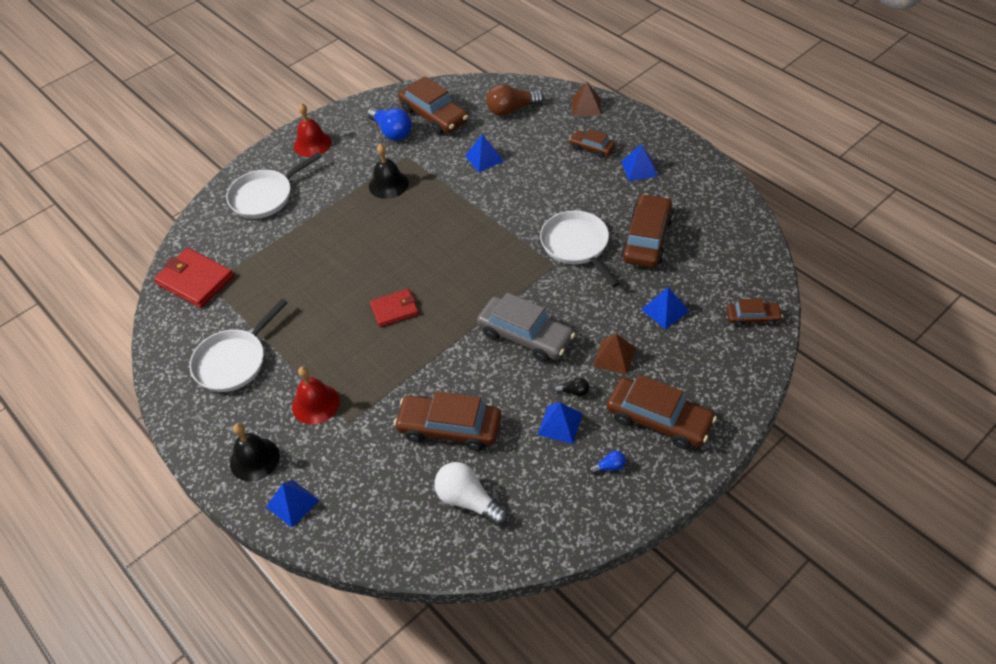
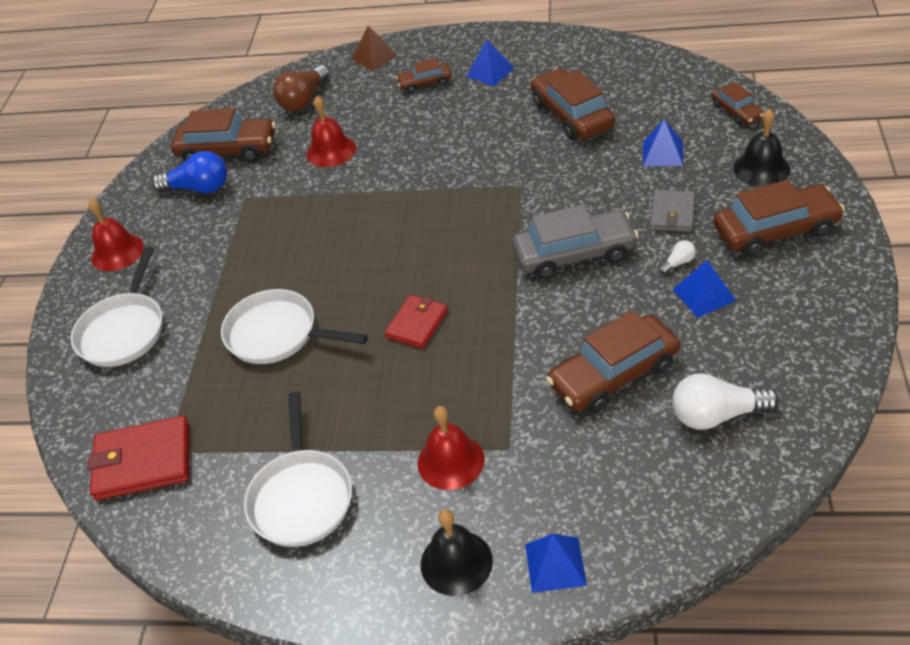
camera: 40 degrees left, 5 degrees down
(388, 184) = (258, 231): black bell -> black bell (761, 168)
(484, 158) = (331, 151): blue pyramid -> red bell
(573, 391) = (678, 263): black light bulb -> white light bulb
(577, 245) = (519, 158): white pan -> white pan (277, 334)
(609, 467) = (790, 293): blue light bulb -> none
(614, 356) = (672, 213): brown pyramid -> grey wallet
(753, 317) = (736, 112): brown car -> brown car turned 105 degrees clockwise

